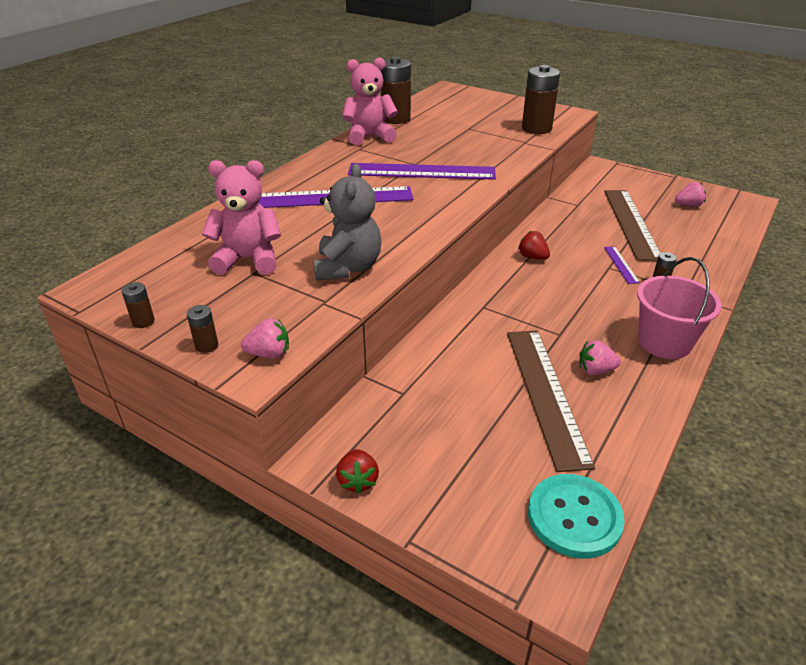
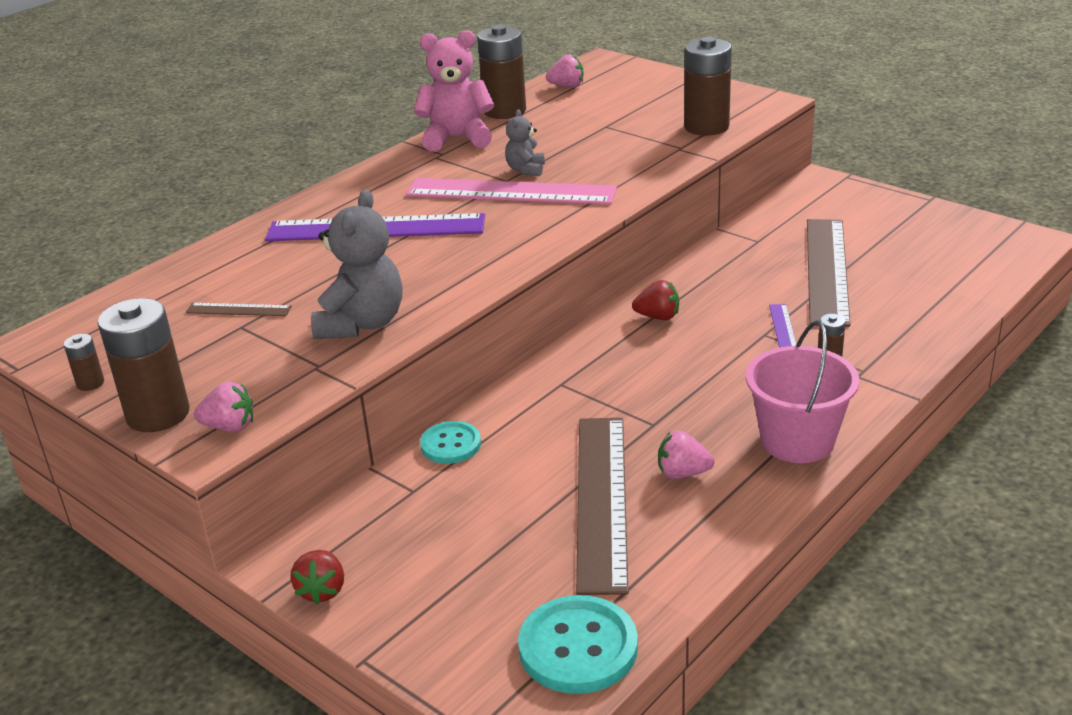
camera: 10 degrees right, 5 degrees down
(206, 345) = (158, 414): brown battery -> brown battery, size x2.21
(248, 259) = (238, 310): pink teddy bear -> brown ruler
(419, 355) = (451, 444): none -> turquoise button
(421, 172) = (511, 192): purple ruler -> pink ruler
(426, 157) = (526, 170): none -> grey teddy bear
(532, 257) = (658, 317): red strawberry -> red strawberry turned 135 degrees clockwise
(688, 205) = (929, 244): pink strawberry -> pink strawberry (567, 86)

